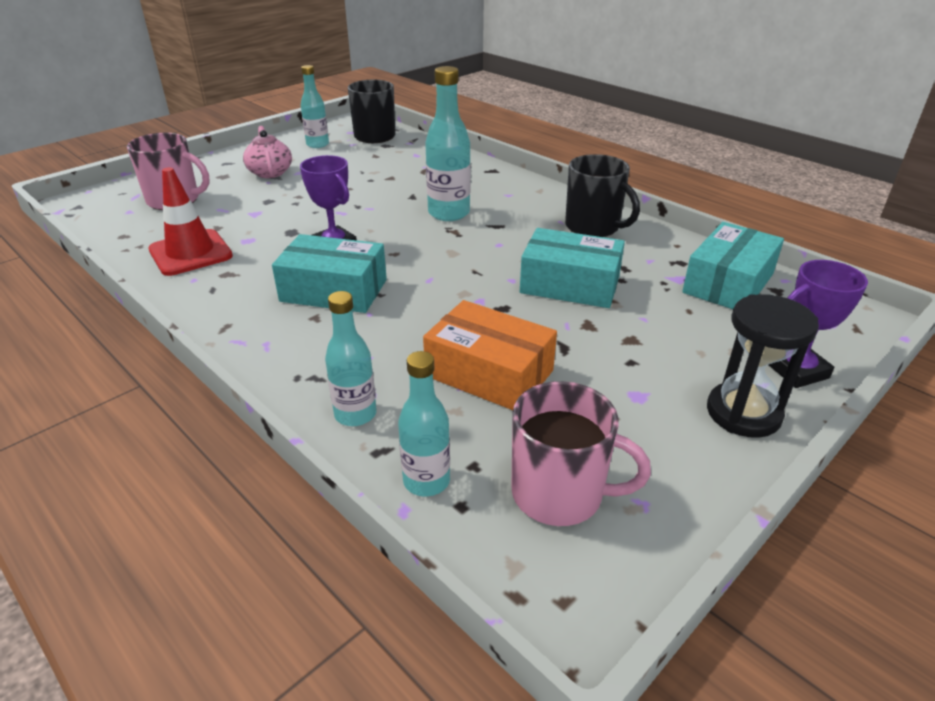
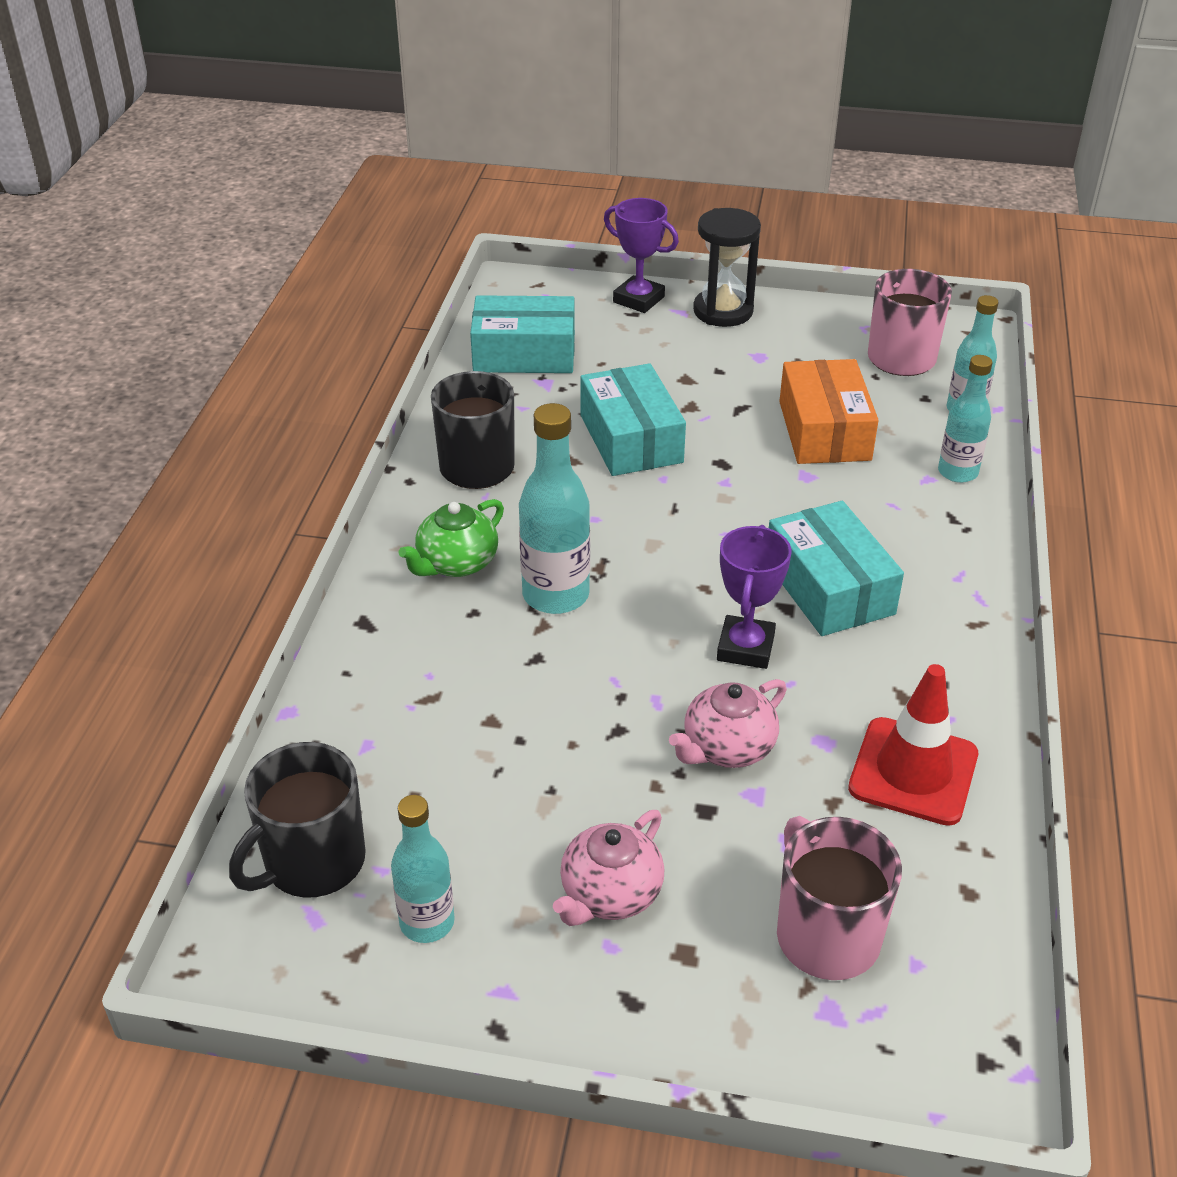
camera: 125 degrees left, 5 degrees up
(287, 217) = (727, 747): none -> pink teapot
(508, 198) = (456, 563): none -> green teapot

